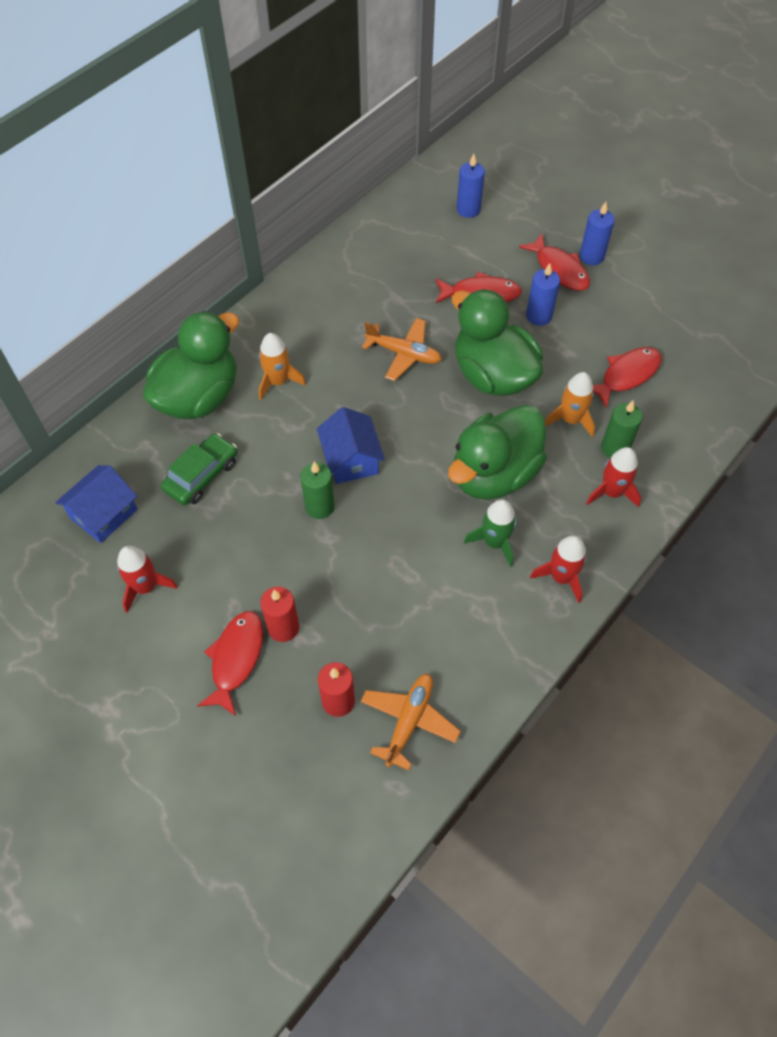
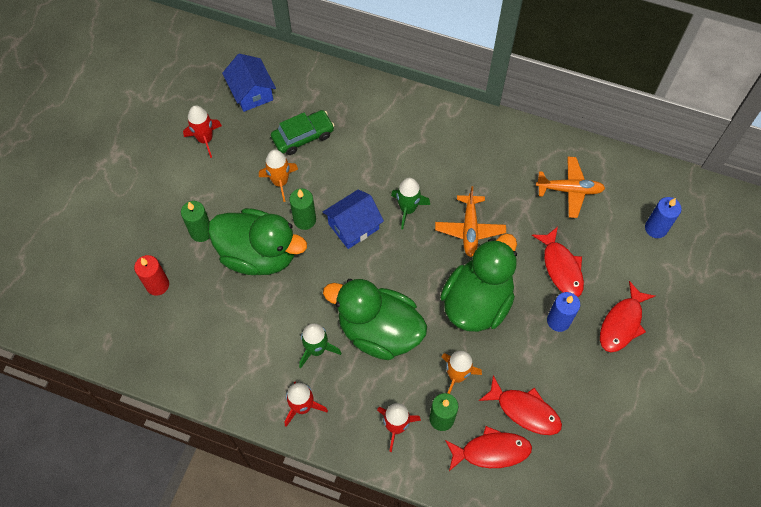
camera: 70 degrees right, 5 degrees up
(104, 514) = (251, 92): blue house -> blue house turned 45 degrees clockwise
(199, 397) = (368, 108): green duck -> green duck (259, 254)
(202, 475) = (303, 136): green car -> green car turned 45 degrees counterclockwise
(236, 659) = (170, 212): red fish -> red fish (491, 451)
(278, 382) = (404, 152): orange rocket -> orange rocket (280, 182)
(283, 628) = (201, 232): red candle -> green candle
(353, 401) = (408, 209): none -> green rocket
(409, 721) = (155, 334): orange plane -> orange plane (569, 190)
(591, 256) = (652, 347): blue candle -> none

